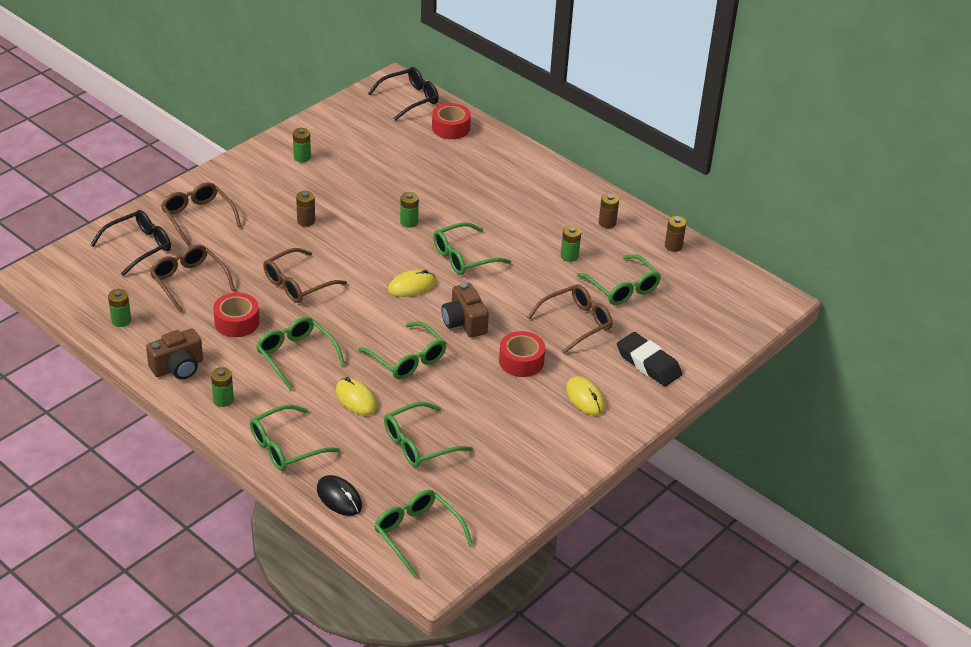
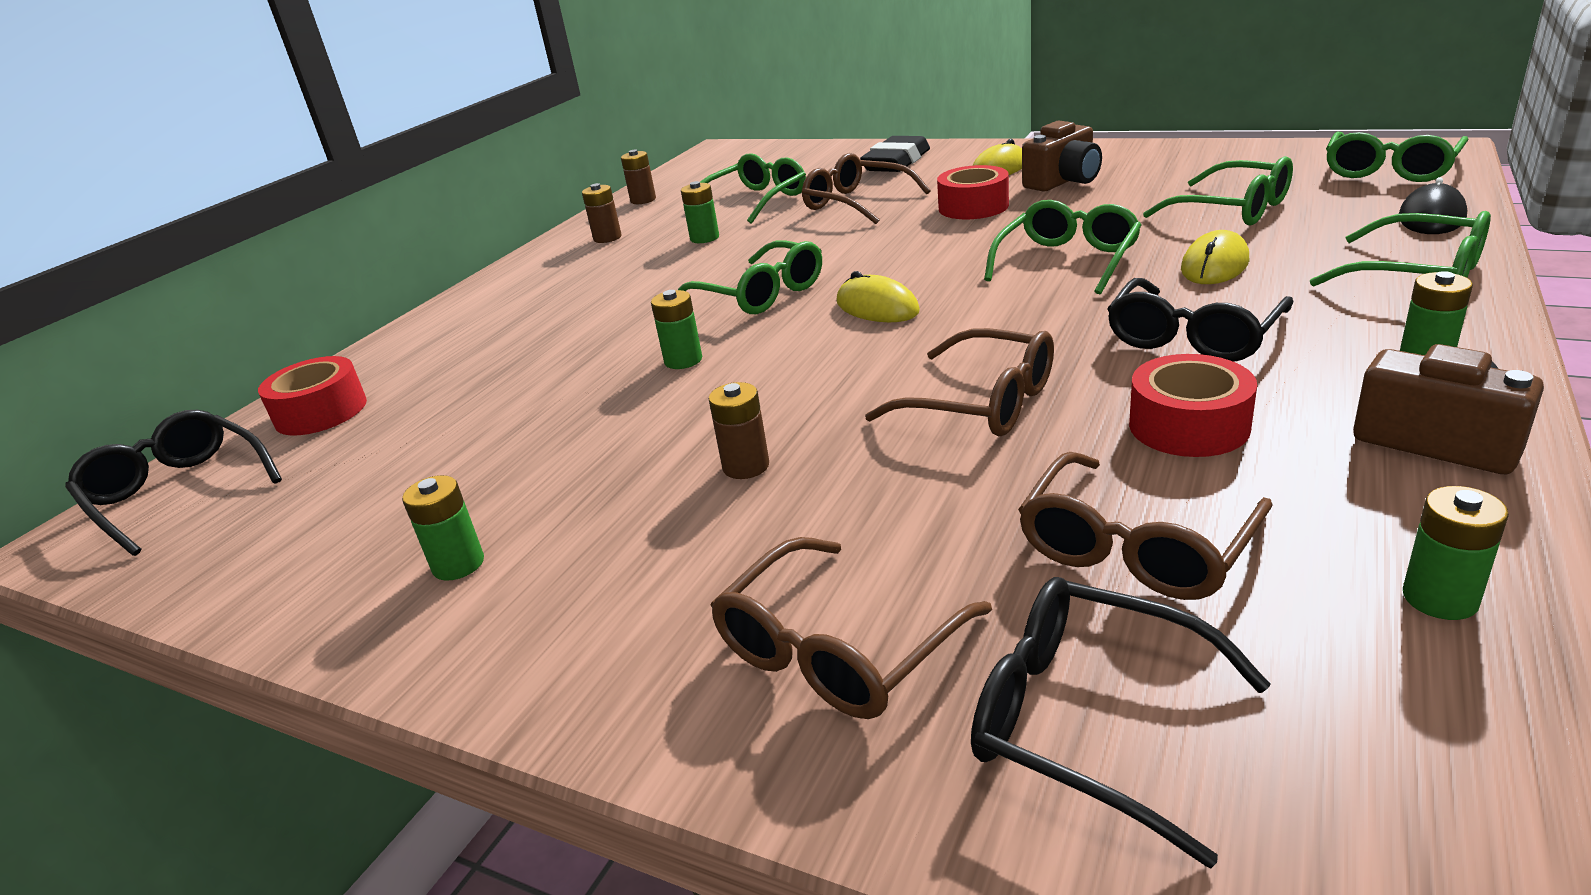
camera: 100 degrees left, 10 degrees down
(296, 356) = (1193, 337): green glasses -> black glasses
(464, 322) = (930, 253): brown camera -> brown camera (1063, 181)

